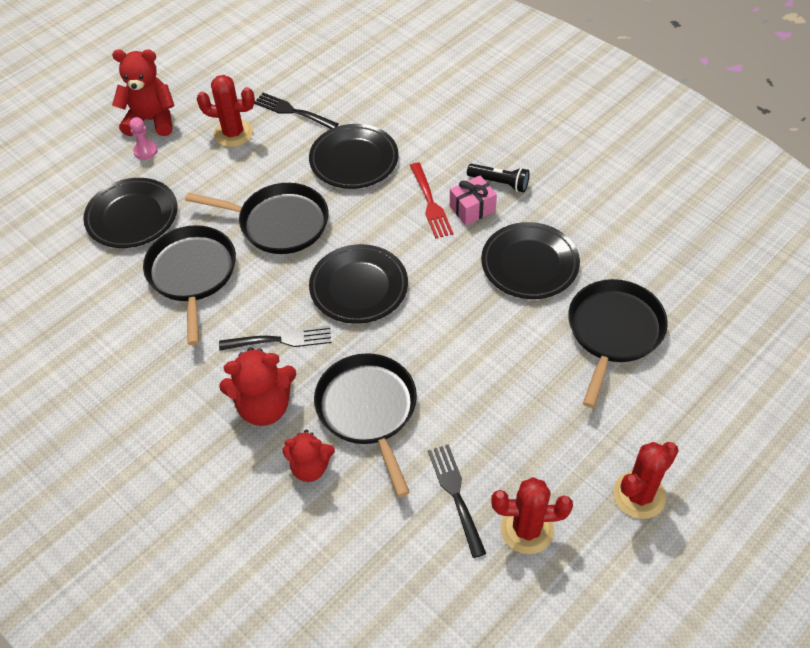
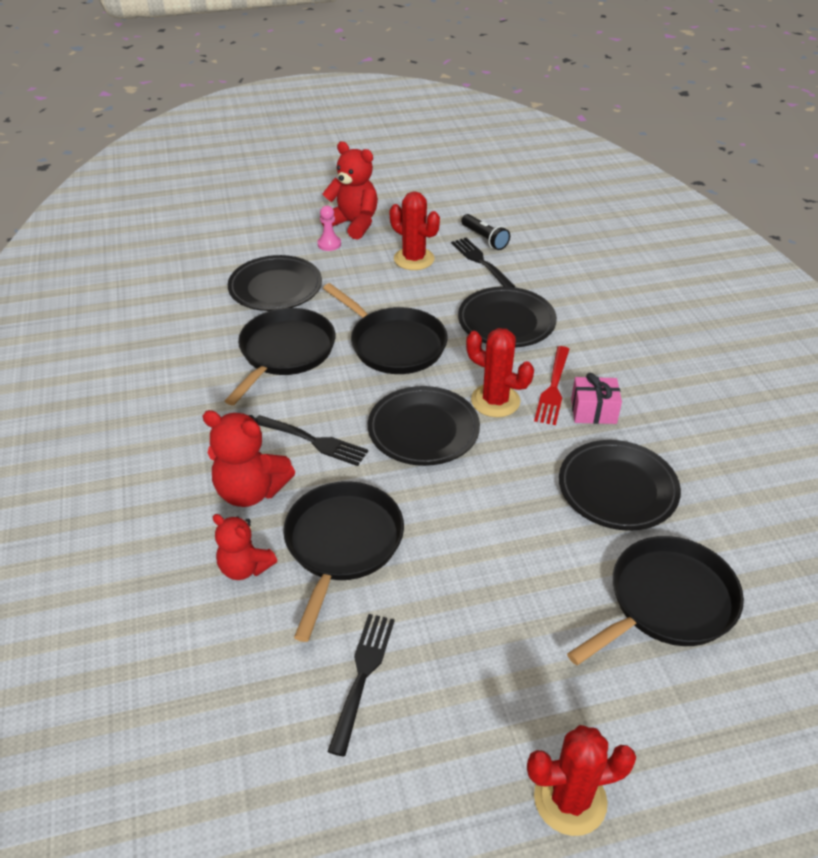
camera: 30 degrees right, 10 degrees down
(499, 183) = (641, 400): black flashlight -> black flashlight (484, 239)
(527, 529) = (410, 758): red cactus -> red cactus (495, 401)

